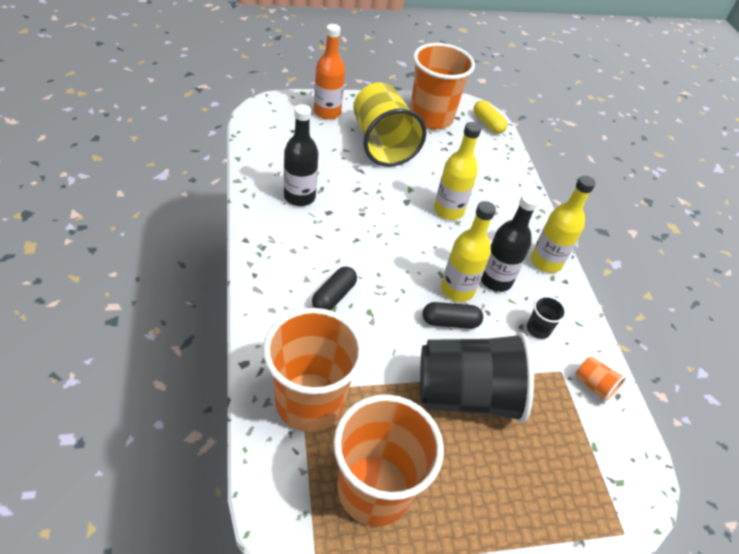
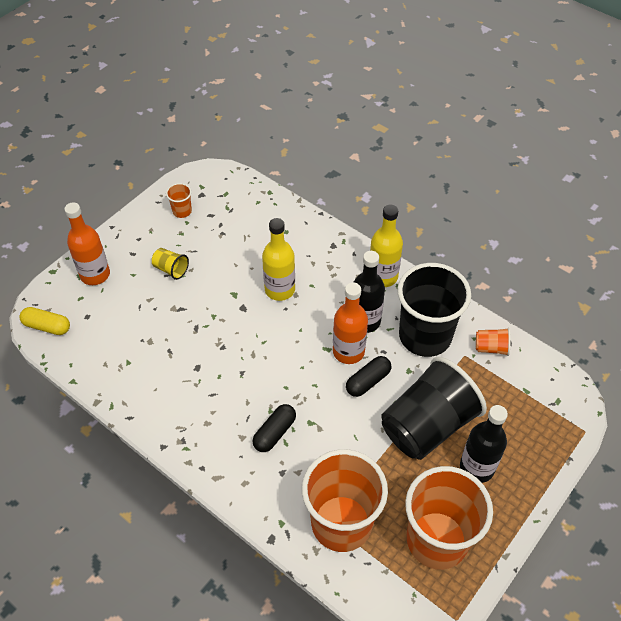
camera: 35 degrees left, 5 degrees up
(299, 197) = (161, 373): black bottle -> black bottle (477, 467)
(334, 296) = (274, 433): black capsule -> black capsule turned 45 degrees clockwise
(382, 144) = (171, 269): yellow cup -> yellow cup, size x0.41
(431, 117) = (182, 211): orange cup -> orange cup, size x0.41
(457, 289) = (348, 351): yellow bottle -> orange bottle
(488, 124) = (230, 182): yellow capsule -> yellow capsule (47, 326)
(538, 329) = (425, 336): black cup -> black cup, size x2.44

